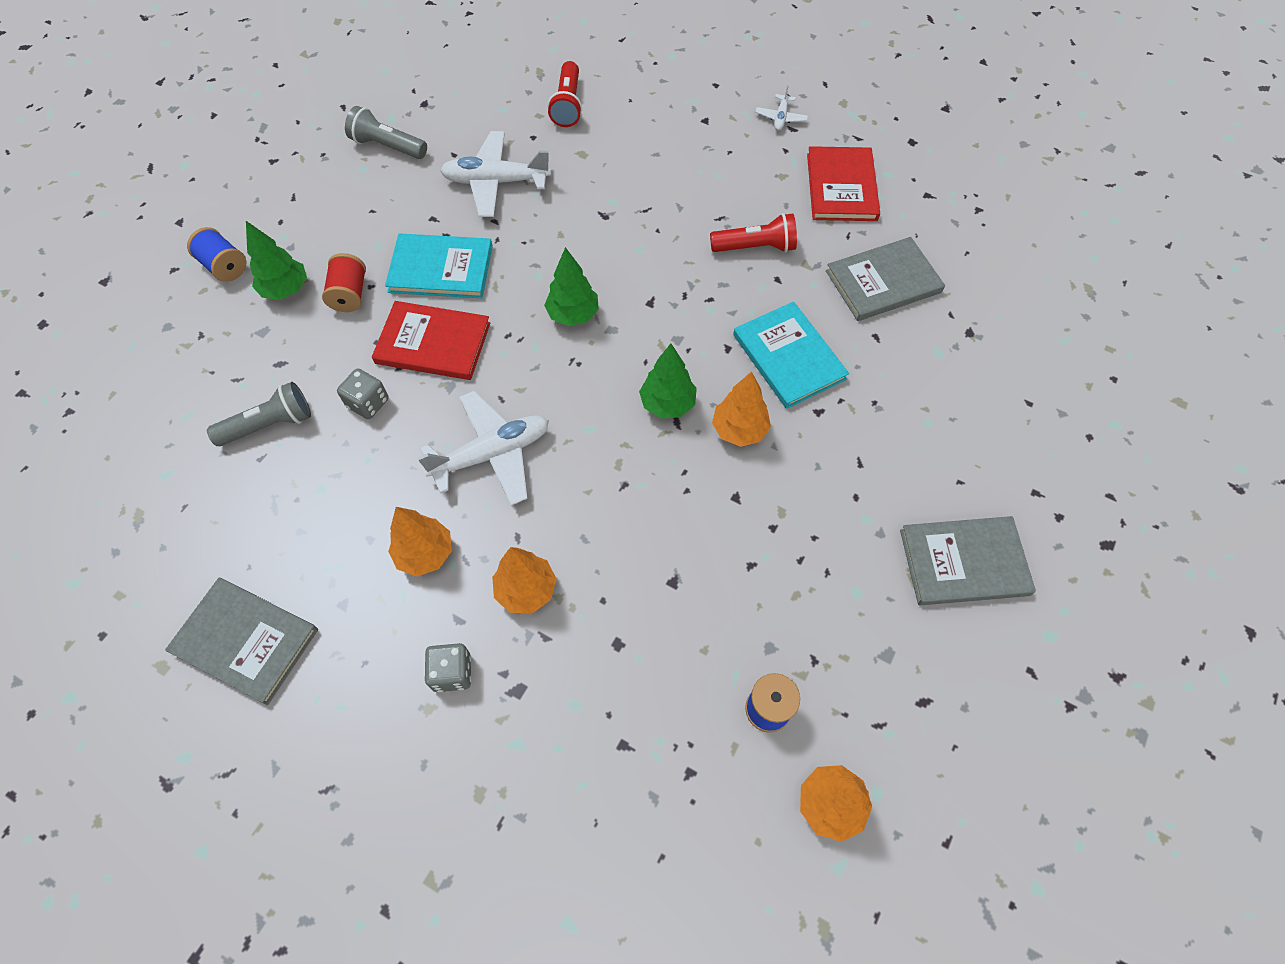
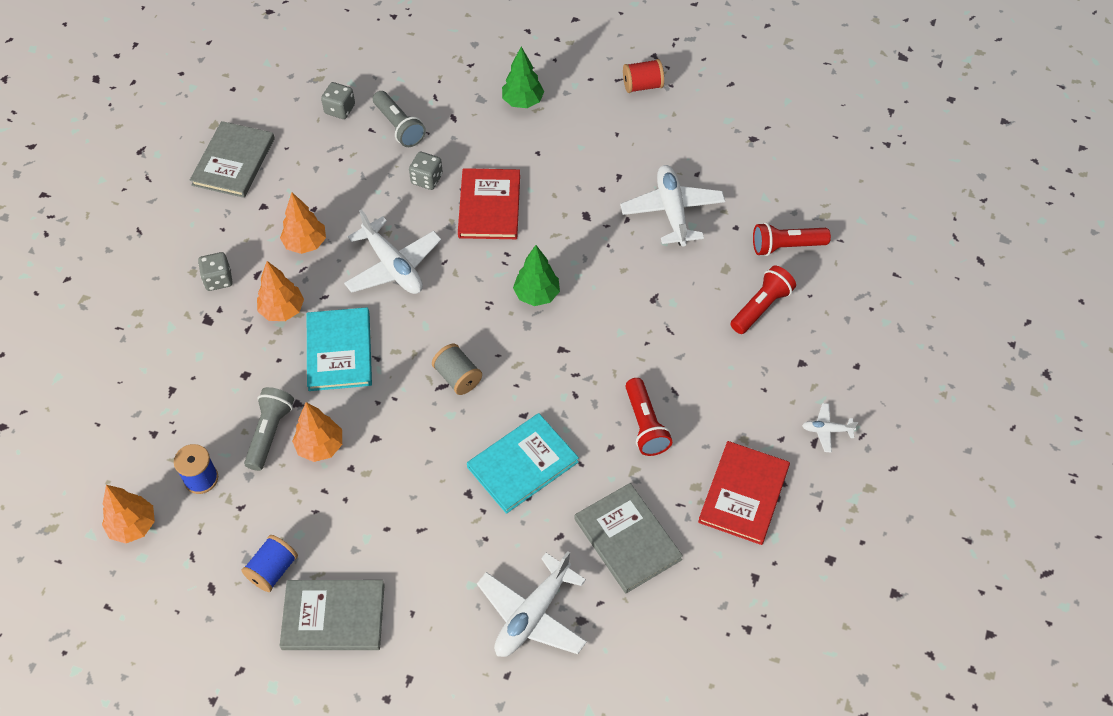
camera: 80 degrees right, 5 degrees down
(208, 492) = (340, 109): none -> grey dice
(224, 266) = (537, 59): blue spool -> blue spool (273, 570)
(350, 294) = (526, 142): red spool -> red spool (642, 86)
(388, 146) = (692, 126): grey flashlight -> grey flashlight (270, 433)
(441, 268) = (565, 194): turquoise book -> turquoise book (339, 351)
(635, 136) = (761, 307): none -> red flashlight
(667, 404) = (457, 377): green tree -> grey spool
(739, 430) = (440, 433): orange tree -> orange tree (320, 446)
(841, 187) = (744, 494): red book -> red book turned 60 degrees counterclockwise
(963, 372) = (532, 615): none -> white plane
(964, 562) = (333, 617): grey book -> grey book turned 75 degrees counterclockwise

